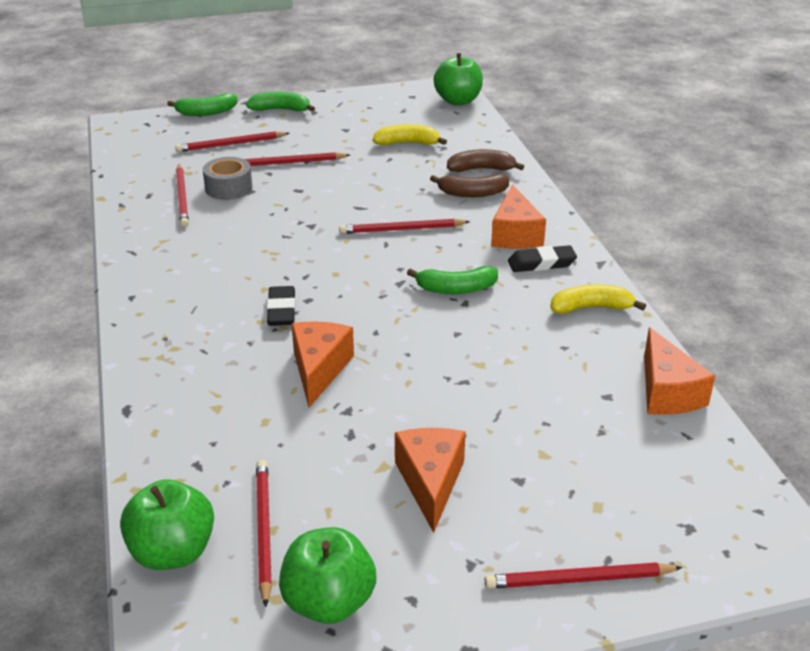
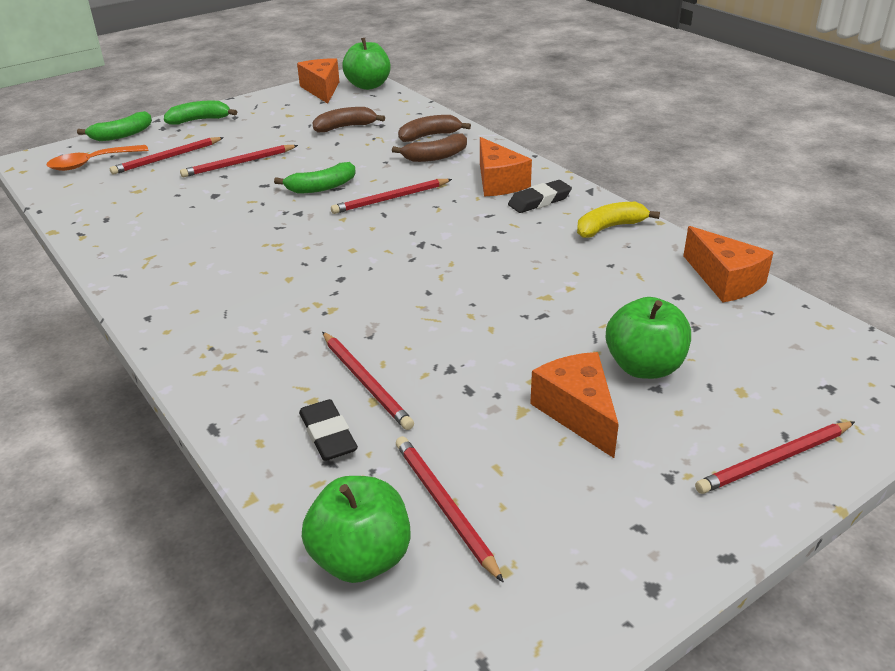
camera: 20 degrees left, 0 degrees up
(166, 137) = (91, 163): none -> orange spoon
(182, 197) = (145, 214): red pencil -> red pencil (365, 382)
(228, 188) = (190, 196): grey tape -> none
(281, 310) = (320, 294): black eraser -> black eraser (328, 435)
(319, 369) = (395, 338): orange cheese -> orange cheese (322, 90)
(329, 602) = (560, 556): green apple -> green apple (644, 367)
(407, 143) = (345, 127): yellow banana -> brown banana
(456, 289) = (478, 238): green banana -> green banana (321, 187)

